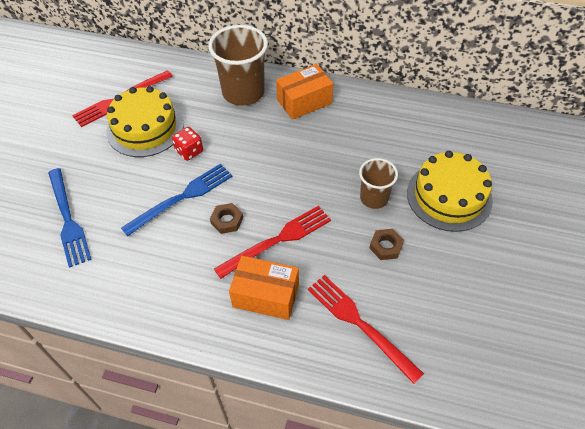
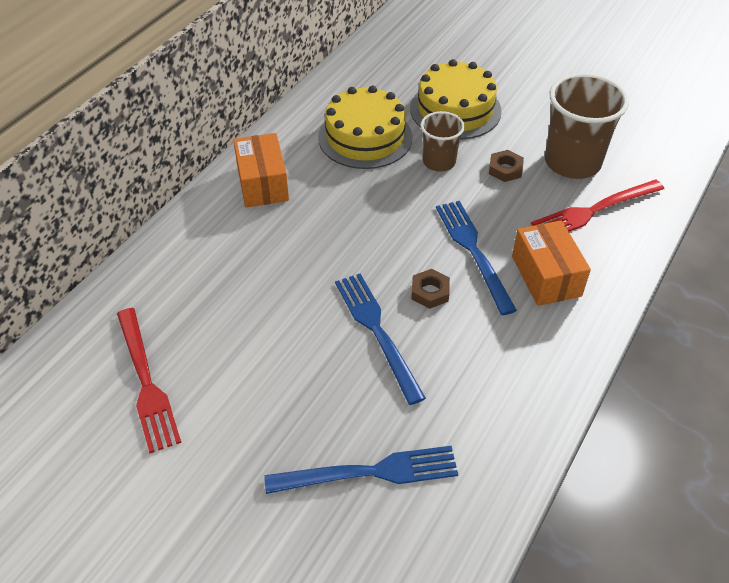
camera: 75 degrees left, 5 degrees down
(145, 128) = (226, 357): yellow cake -> yellow cake (365, 137)
(189, 151) = (297, 312): red dice -> none
(243, 92) = (212, 237): brown cup -> brown cup (572, 162)
(266, 295) = (546, 276): orange box -> orange box turned 45 degrees counterclockwise
(278, 240) = (473, 251): red fork -> blue fork

